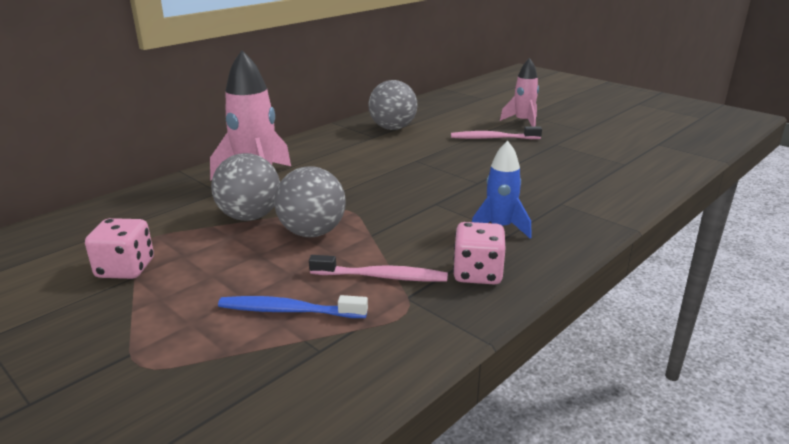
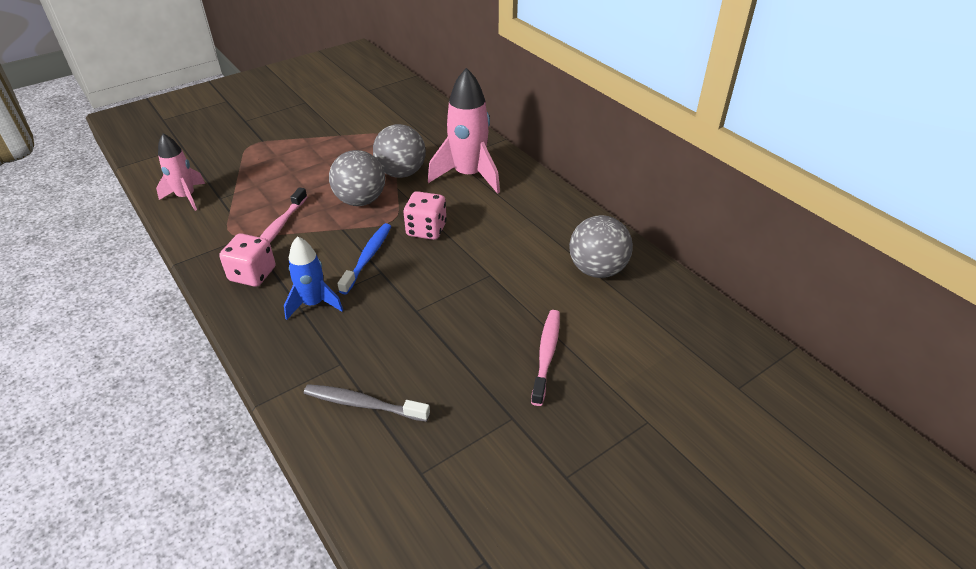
camera: 100 degrees right, 15 degrees up
(125, 269) = (351, 131): pink dice -> pink dice (426, 230)
(289, 311) = (265, 188): blue toothbrush -> blue toothbrush (368, 258)
(523, 122) = (611, 407): pink rocket -> pink rocket (186, 197)
(591, 188) = (363, 404): none -> grey toothbrush

